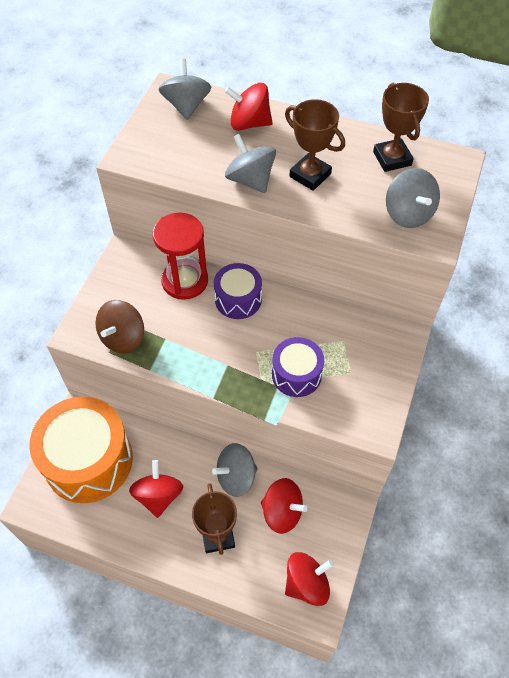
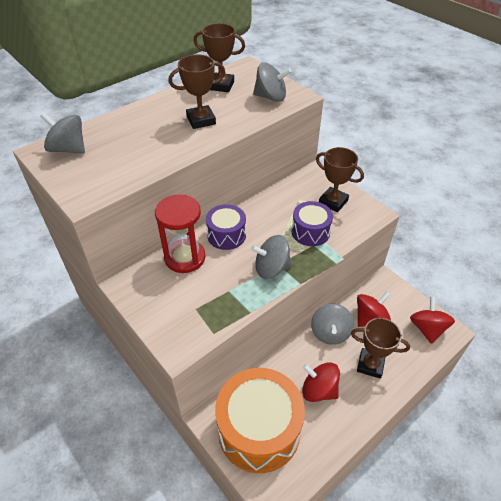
camera: 60 degrees left, 10 degrees down
(123, 338) = (207, 317): brown spinning top -> none
(249, 123) = (123, 127): red spinning top -> none
(250, 180) = (177, 146): grey spinning top -> grey spinning top (271, 268)
(364, 377) = (333, 202): none -> brown trophy

